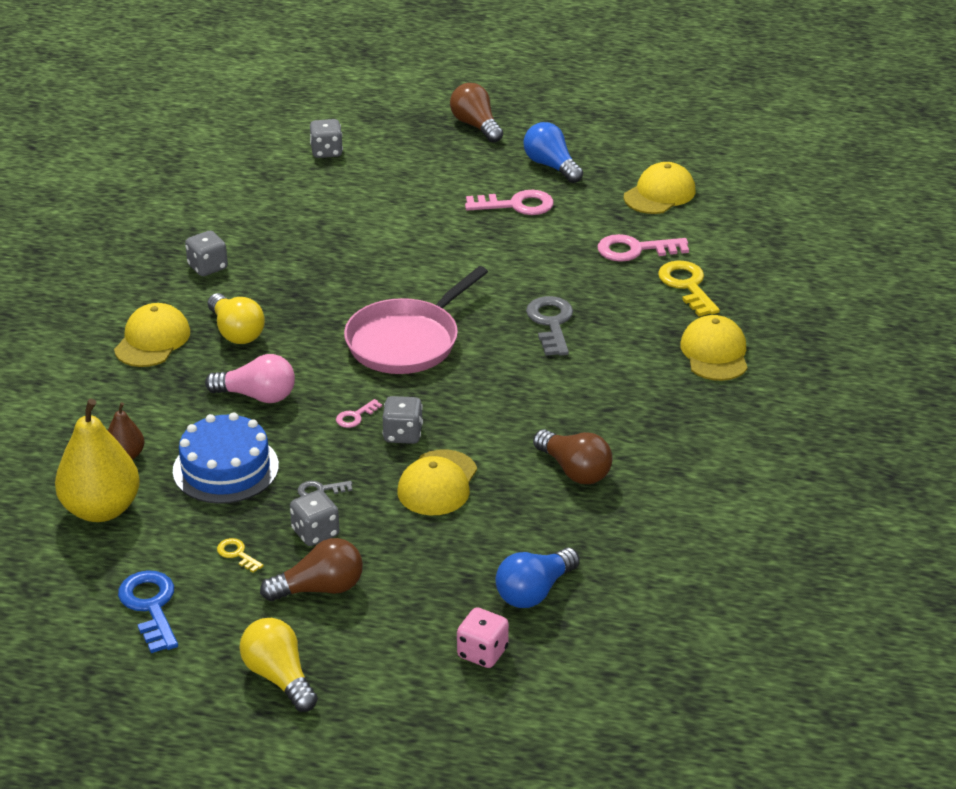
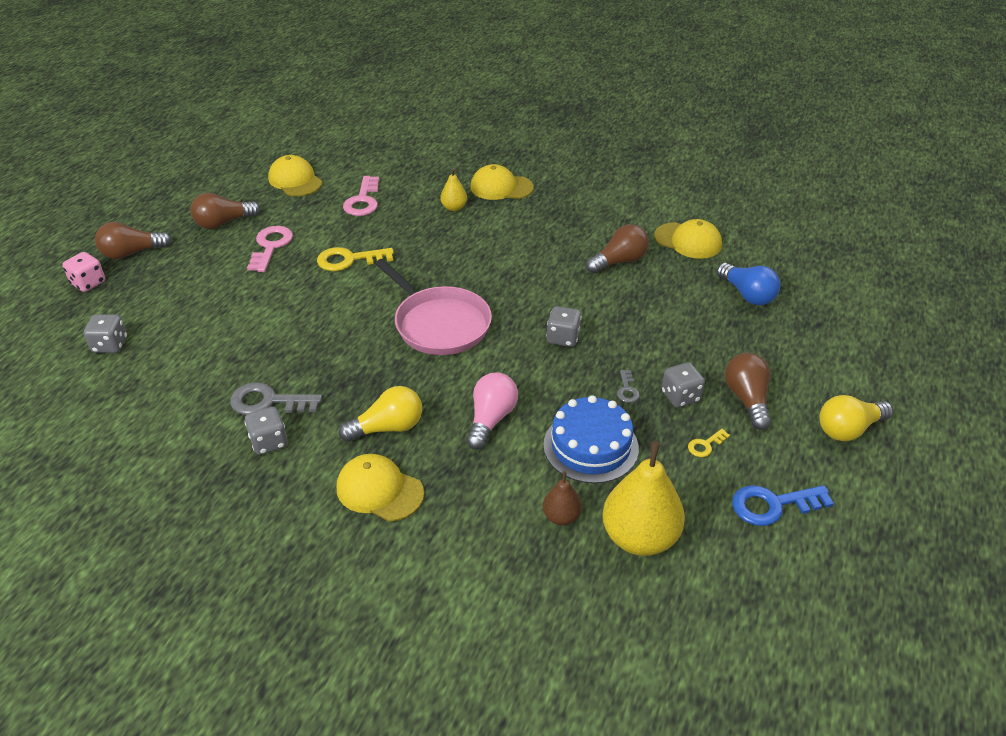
camera: 80 degrees left, 5 degrees up
(355, 416) = (534, 362): pink key -> none
(437, 483) = (626, 326): yellow cap -> yellow cap (688, 241)
(482, 653) = (810, 324): pink dice -> pink dice (88, 283)
(551, 166) = (223, 223): blue light bulb -> brown light bulb
(551, 323) = (441, 250): grey key -> grey key (268, 402)
(648, 320) = (454, 207): none -> yellow pear
(687, 286) = (418, 186): yellow key -> yellow key (349, 260)

